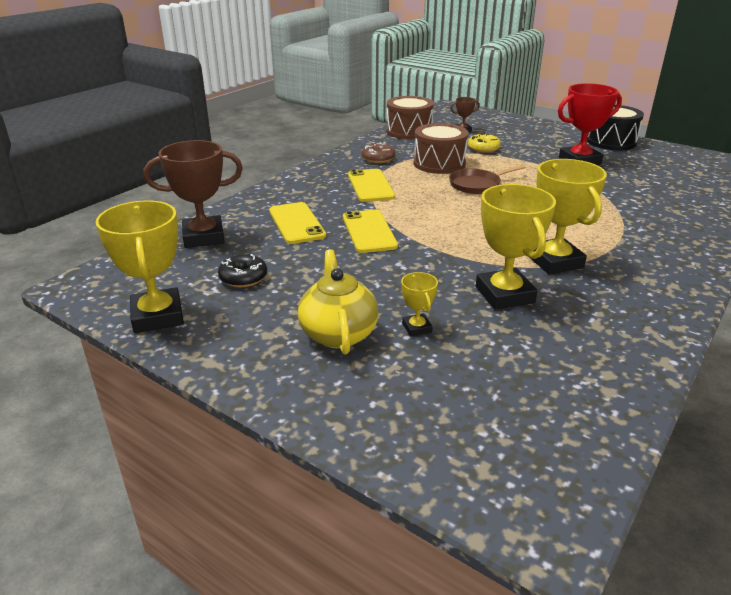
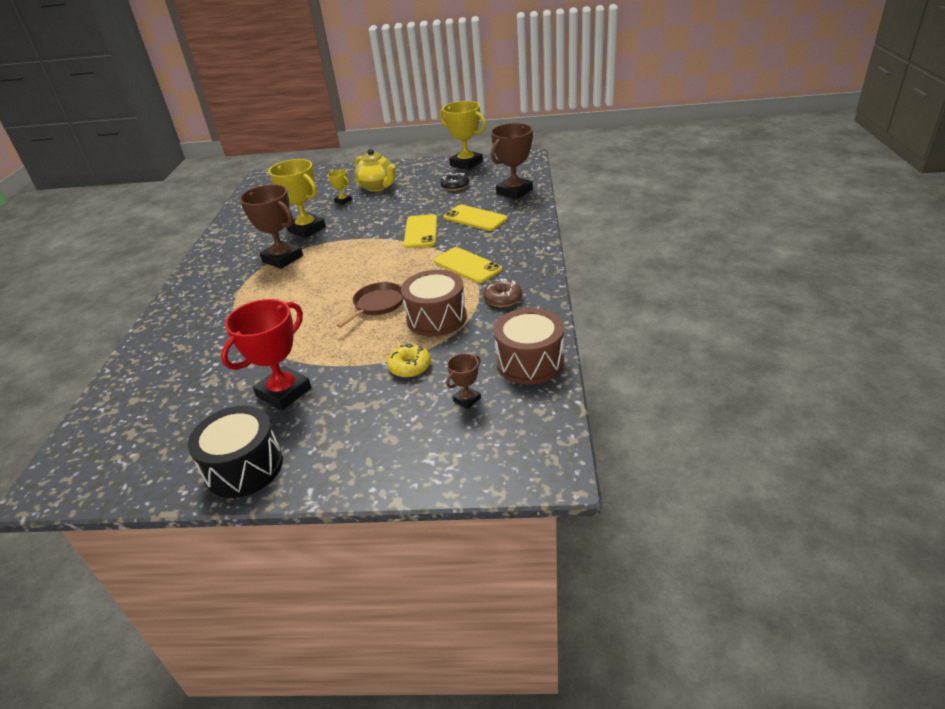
camera: 150 degrees right, 5 degrees up
(369, 231) = (421, 231): yellow phone -> yellow phone turned 45 degrees clockwise
(555, 261) = (282, 259): yellow trophy -> brown trophy

